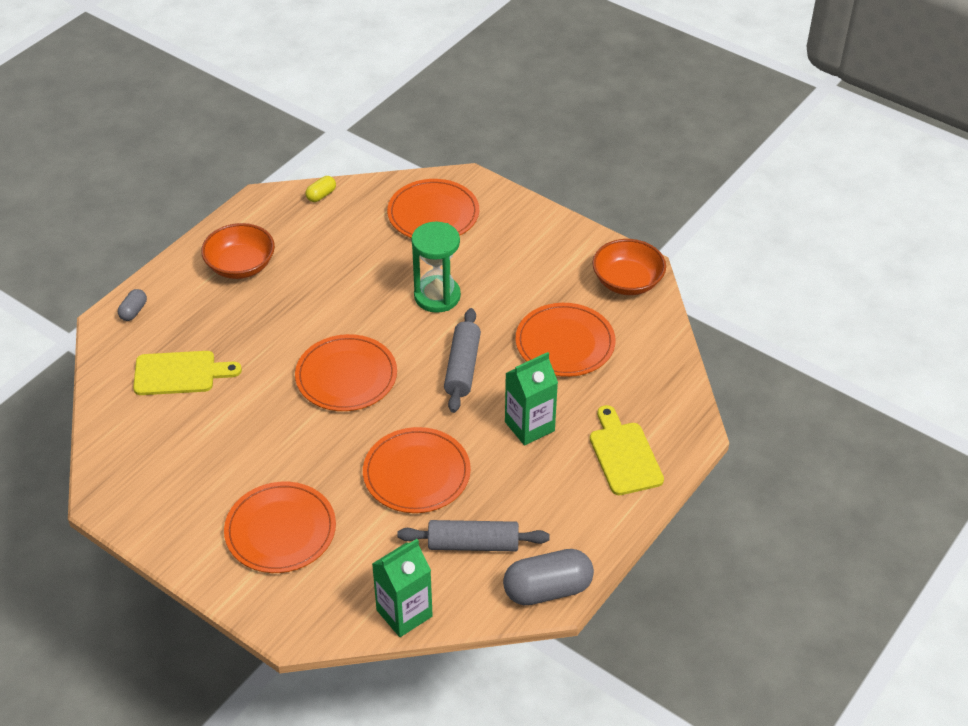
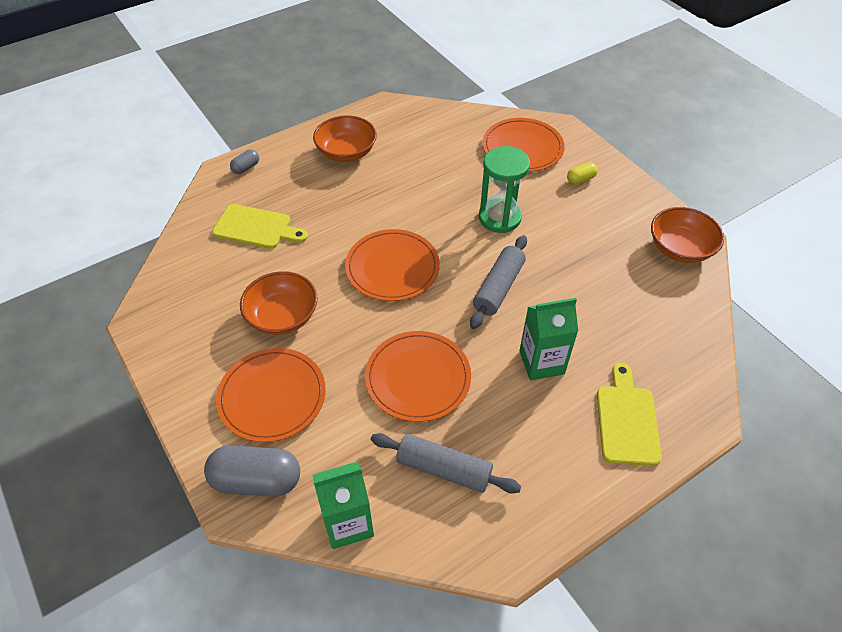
camera: 20 degrees right, 5 degrees up
(254, 454) = (282, 316): none -> orange bowl
(321, 195) = (435, 112): yellow capsule -> yellow capsule (580, 179)
(547, 589) = (500, 546): grey capsule -> grey capsule (256, 480)
(565, 343) = (602, 290): orange plate -> none

